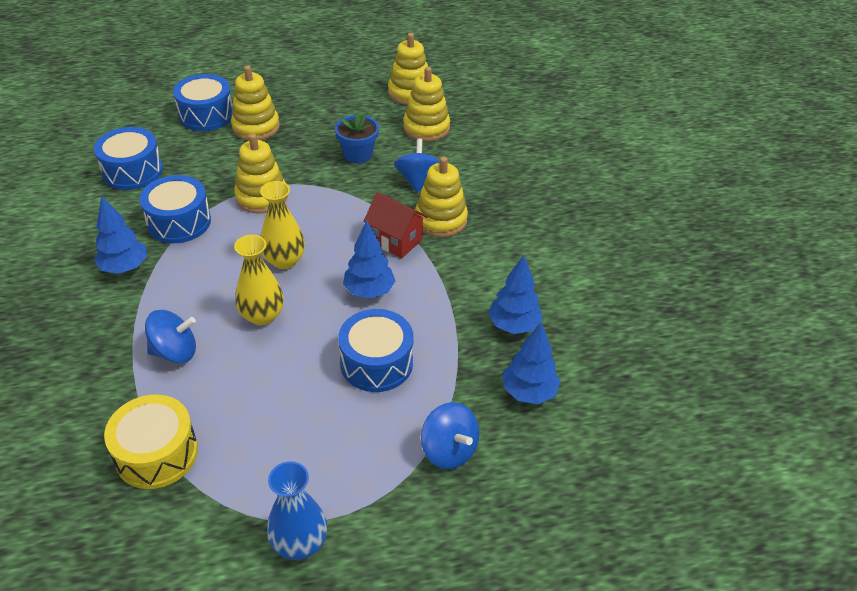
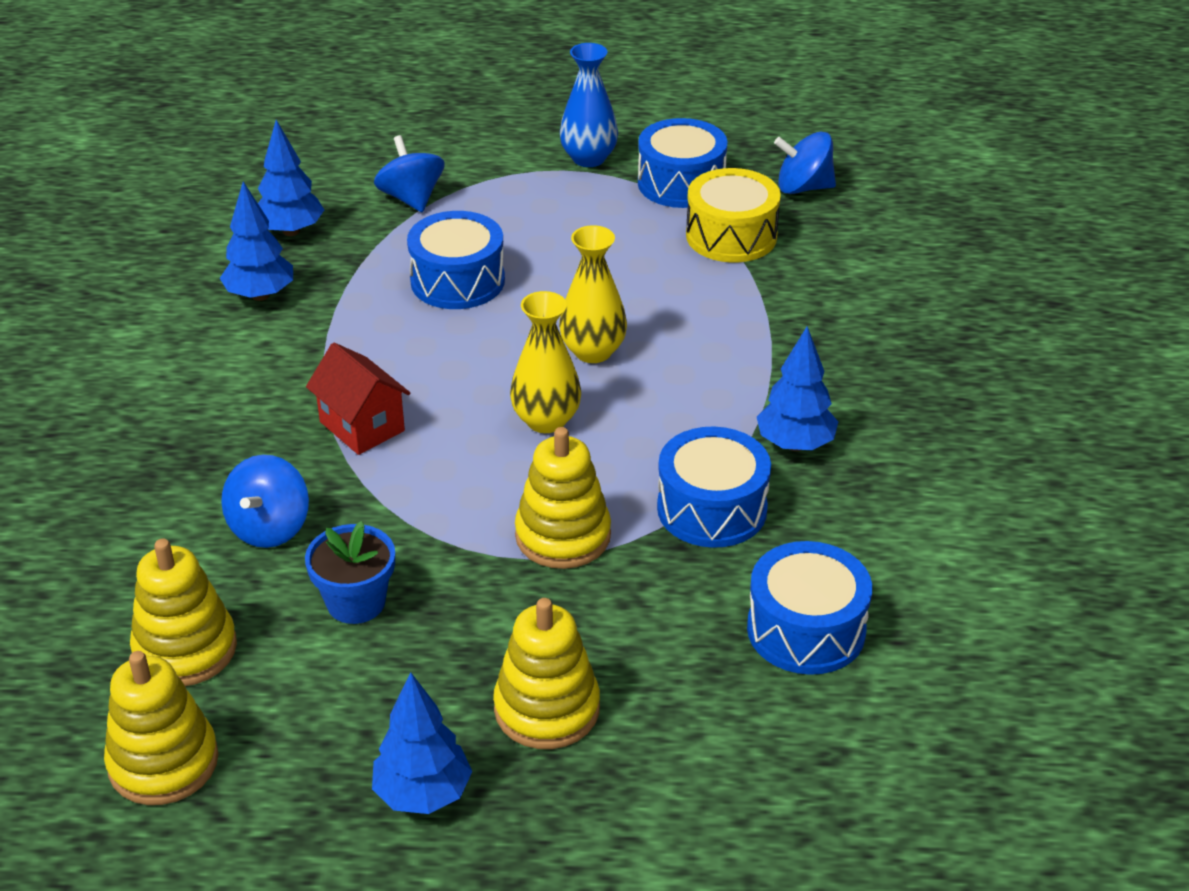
camera: 165 degrees left, 5 degrees down
(175, 352) = (714, 326): blue spinning top -> blue spinning top (803, 187)
(206, 115) = (654, 765): blue drum -> blue drum (681, 183)
(369, 291) = (433, 361): blue tree -> blue tree (423, 794)
(440, 220) = (272, 449): yellow stacking toy -> none

